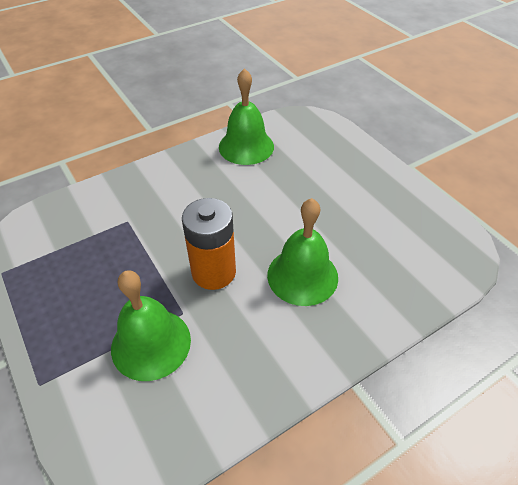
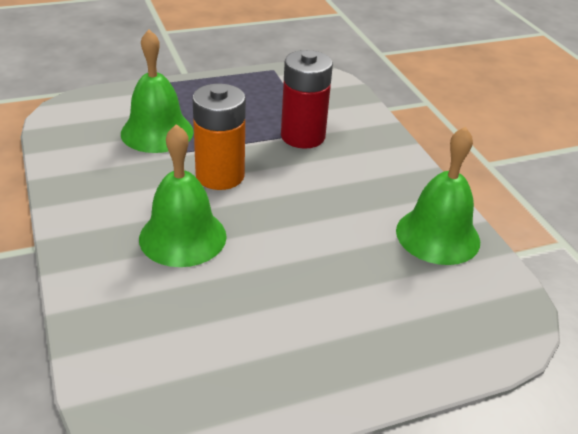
camera: 100 degrees right, 10 degrees down
(137, 228) = (303, 136): none -> red battery

